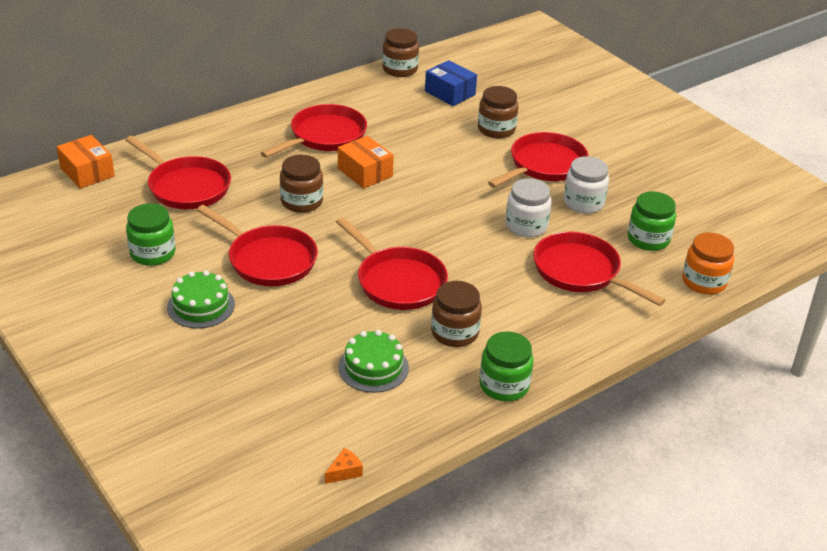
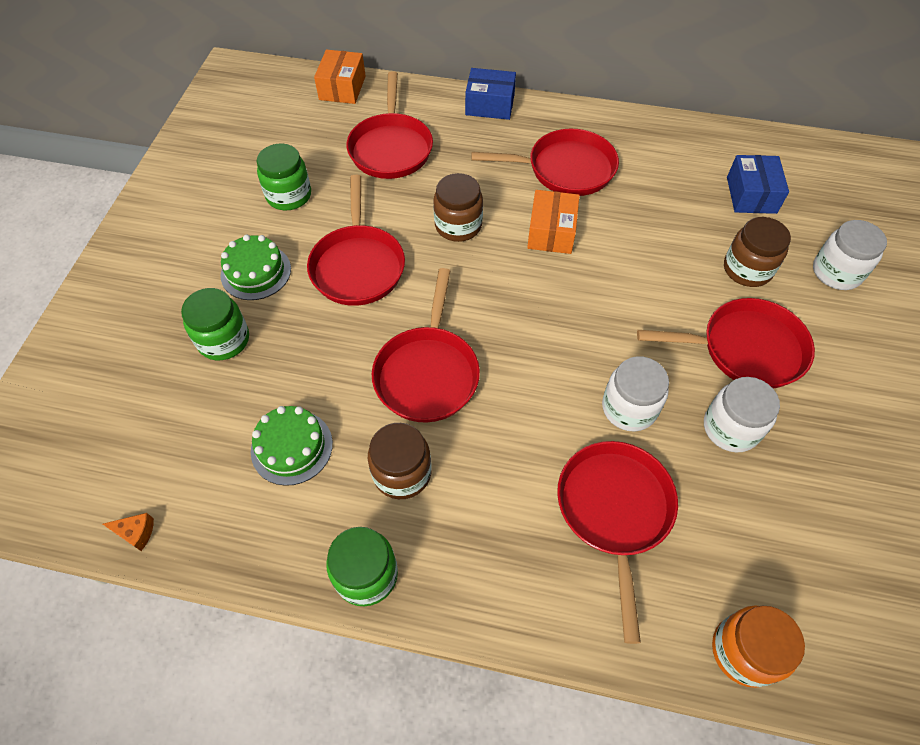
camera: 50 degrees right, 20 degrees up
(219, 127) = (490, 105): none -> blue box
(400, 69) = (732, 137): brown jar -> none
(540, 106) = (836, 272): none -> white jar
(648, 239) = (748, 535): green jar -> green jar (224, 340)

